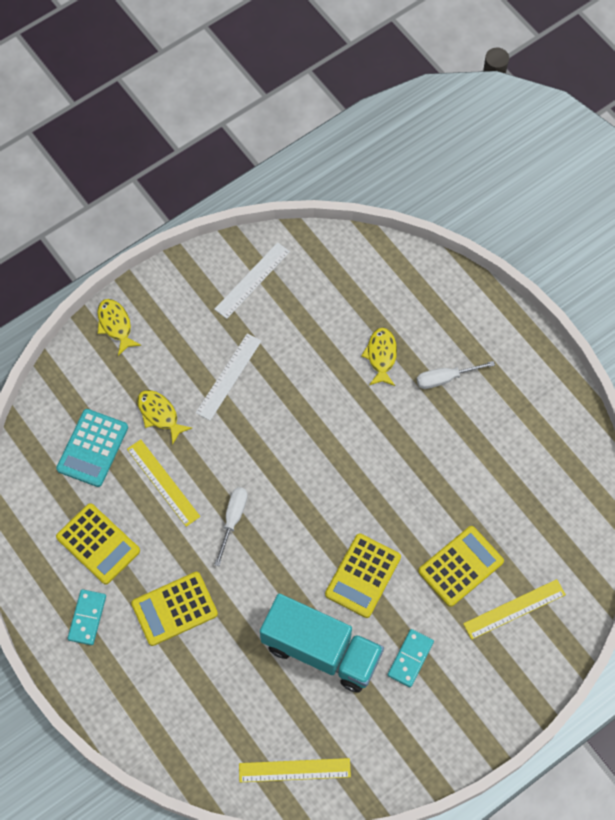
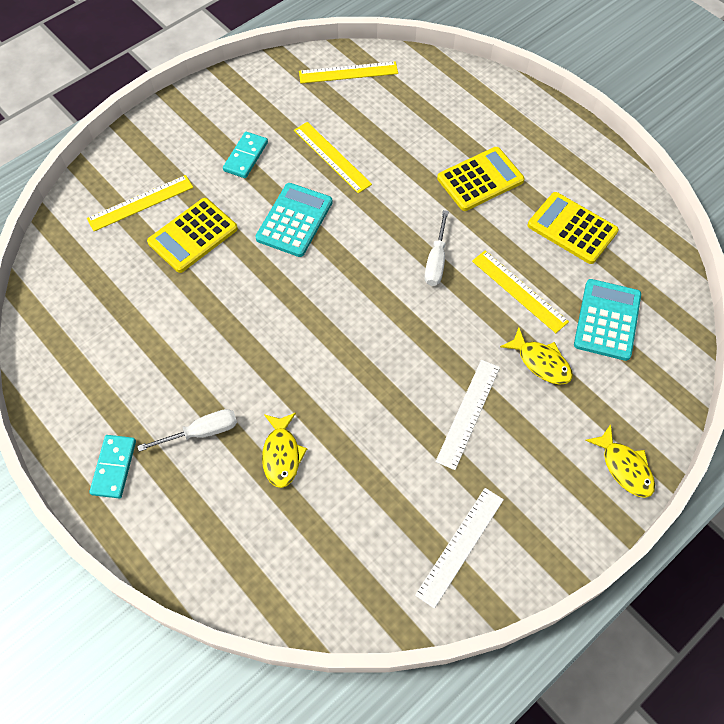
camera: 175 degrees right, 5 degrees down
(87, 618) = (563, 166): turquoise domino -> turquoise domino (114, 467)
(321, 650) = (332, 157): turquoise truck -> yellow ruler
(363, 575) = (294, 220): yellow calculator -> turquoise calculator

